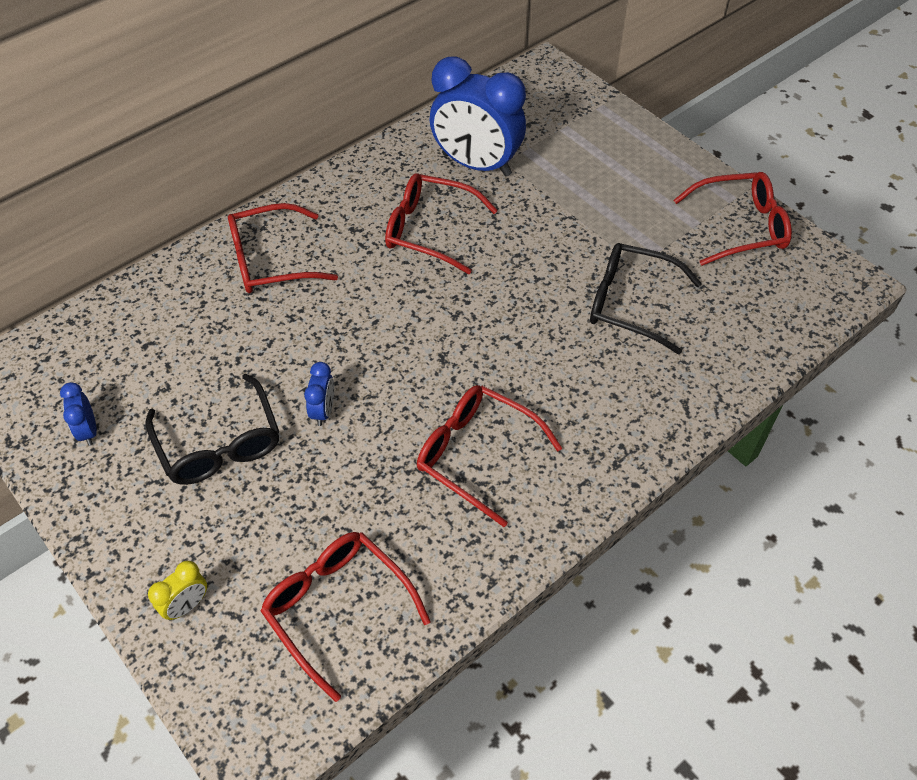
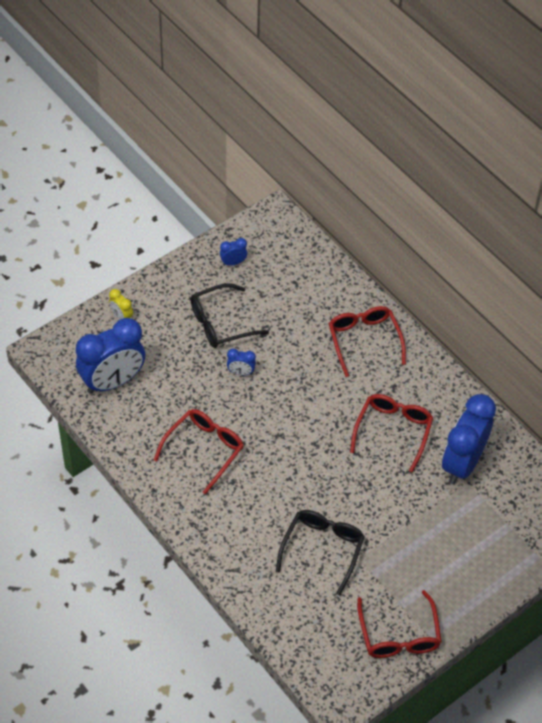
camera: 90 degrees right, 0 degrees up
(337, 608) = (113, 381): red glasses -> blue clock

